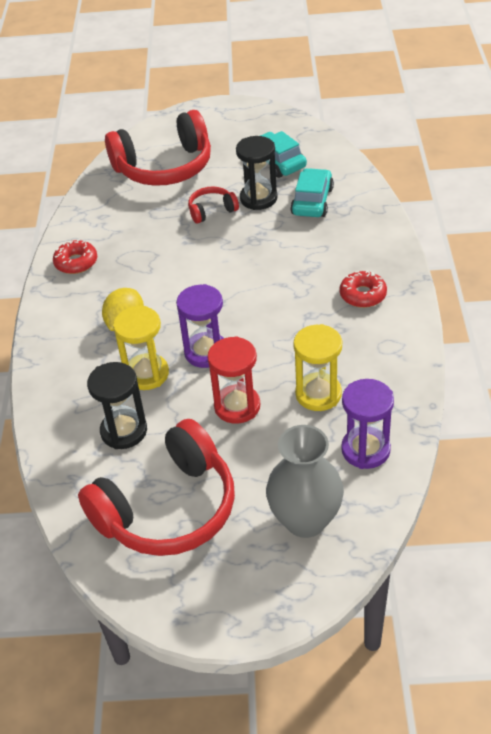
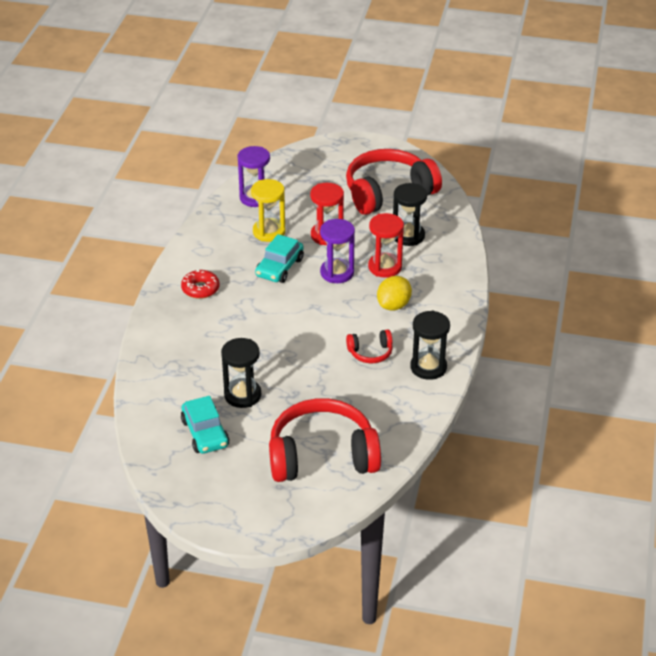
camera: 170 degrees left, 5 degrees down
(76, 262) = (428, 367): red donut -> black hourglass
(147, 374) = (385, 267): yellow hourglass -> red hourglass
(211, 210) = (291, 392): red headphones -> red headphones (370, 353)
(305, 520) = (308, 173): grey vase -> none
(312, 201) = (195, 380): turquoise car -> turquoise car (279, 267)

